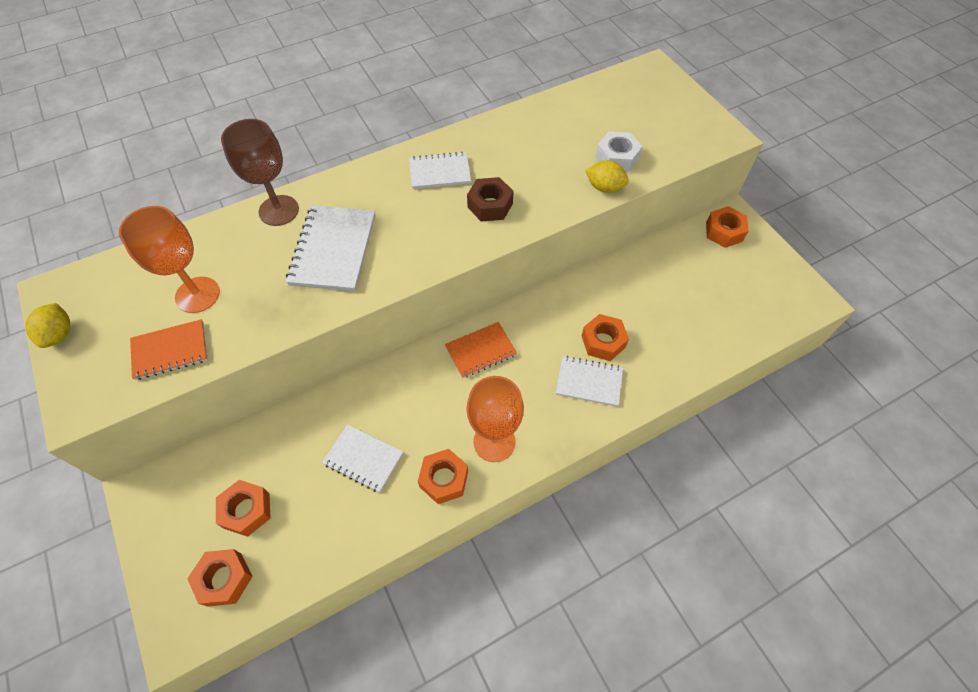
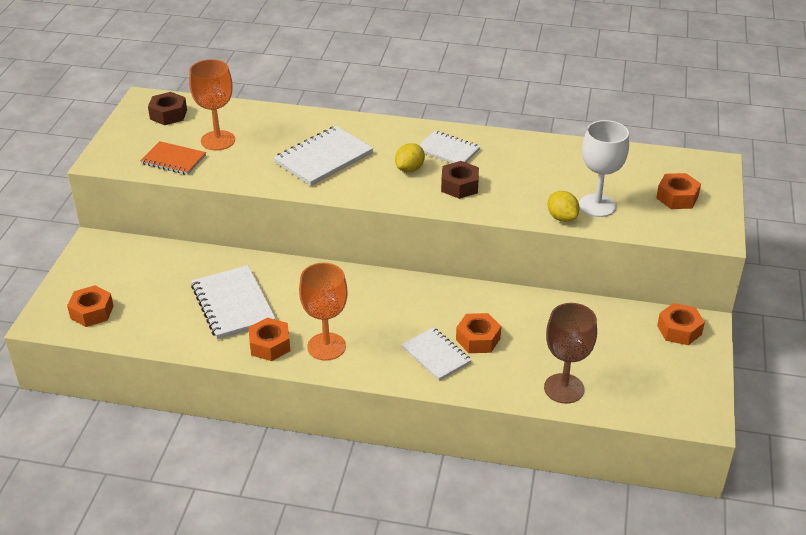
camera: 40 degrees right, 20 degrees down
(59, 334) = (126, 122): yellow lemon -> yellow lemon (409, 169)
(103, 295) = (168, 114): none -> brown nut
(247, 510) = (138, 287): orange nut -> orange nut (677, 197)
(279, 210) = (314, 121): brown goblet -> brown goblet (564, 388)
(363, 459) = (233, 304): white notebook -> white notebook, size x1.54
(480, 351) = (379, 292): orange notebook -> none
(617, 158) = (597, 205): white nut -> white goblet

